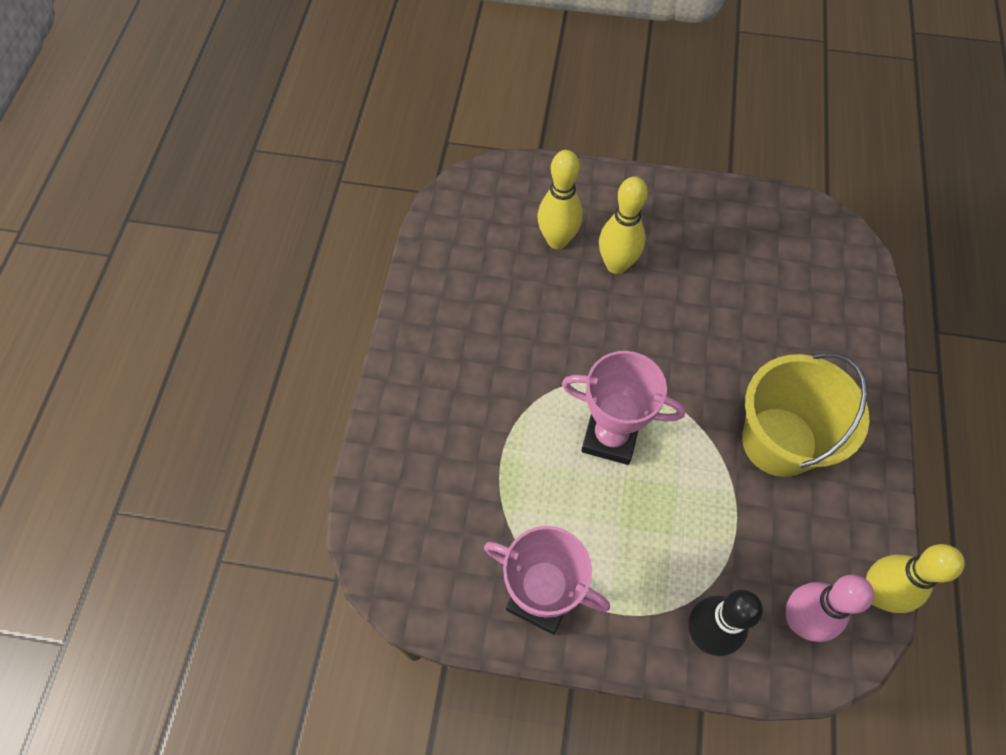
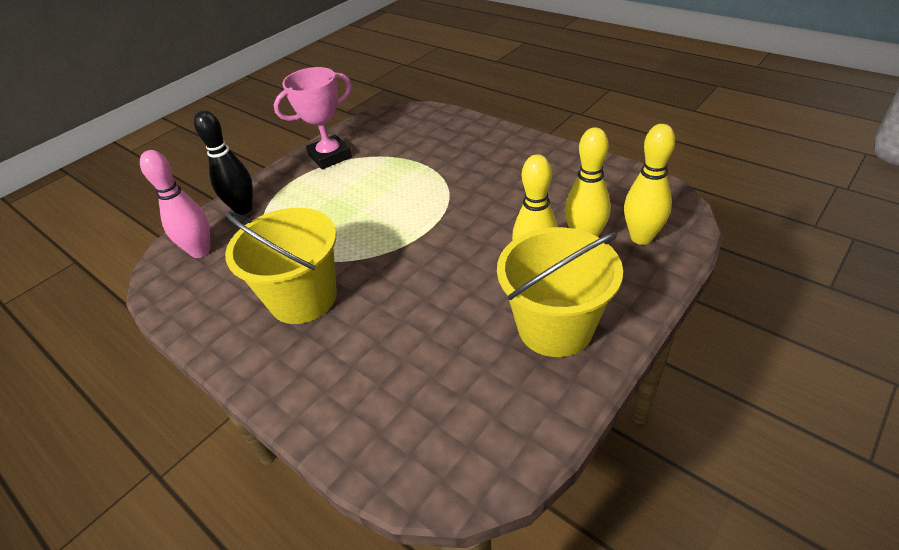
camera: 125 degrees right, 20 degrees down
(610, 437) = (392, 211): pink trophy -> none
(675, 226) = (555, 327): none -> yellow bucket
(876, 593) = (166, 297): yellow bowling pin -> yellow bowling pin (641, 237)

